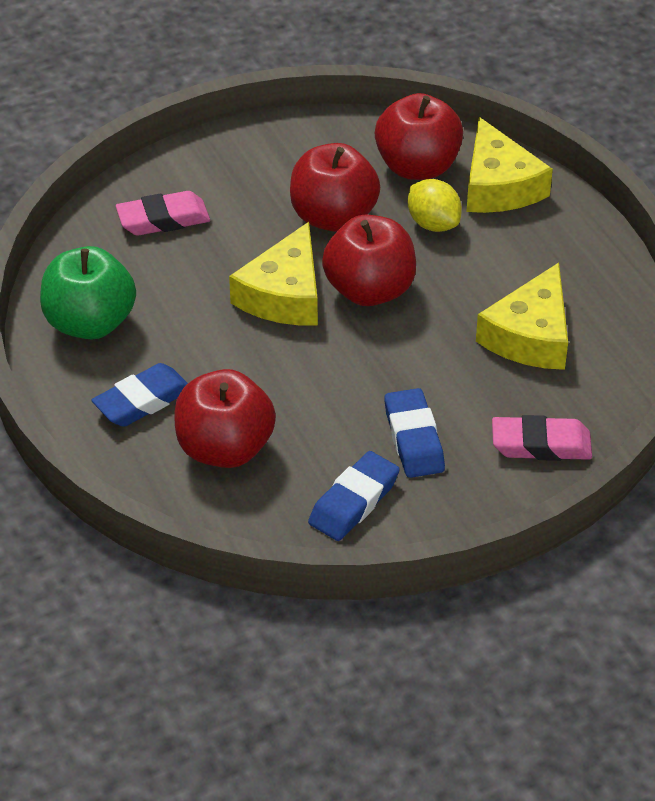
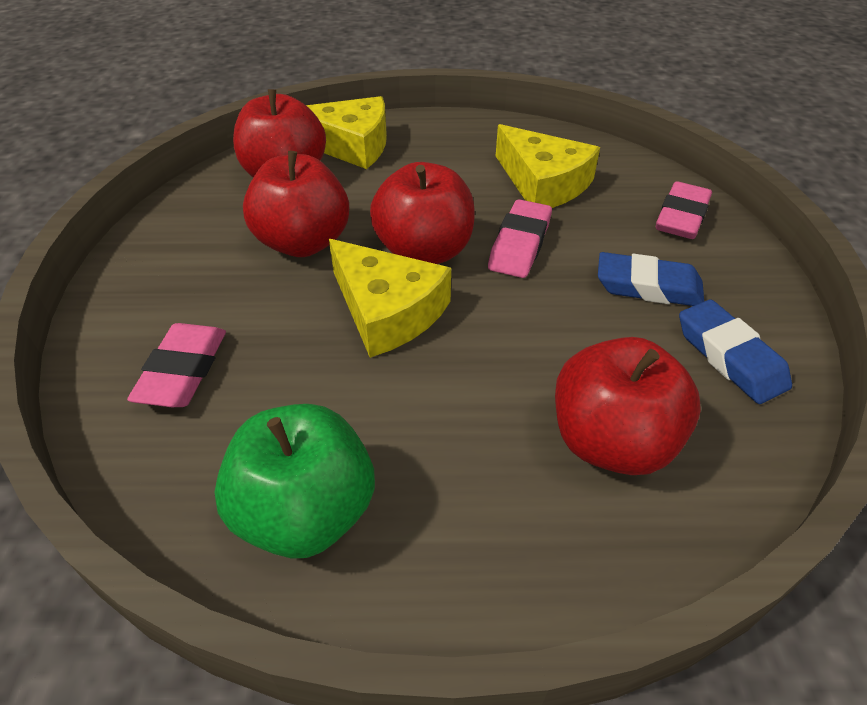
camera: 65 degrees left, 0 degrees up
(143, 401) = (490, 500): blue eraser -> none
(419, 345) = (519, 245): none -> pink eraser
(433, 224) = (366, 189): yellow lemon -> none

